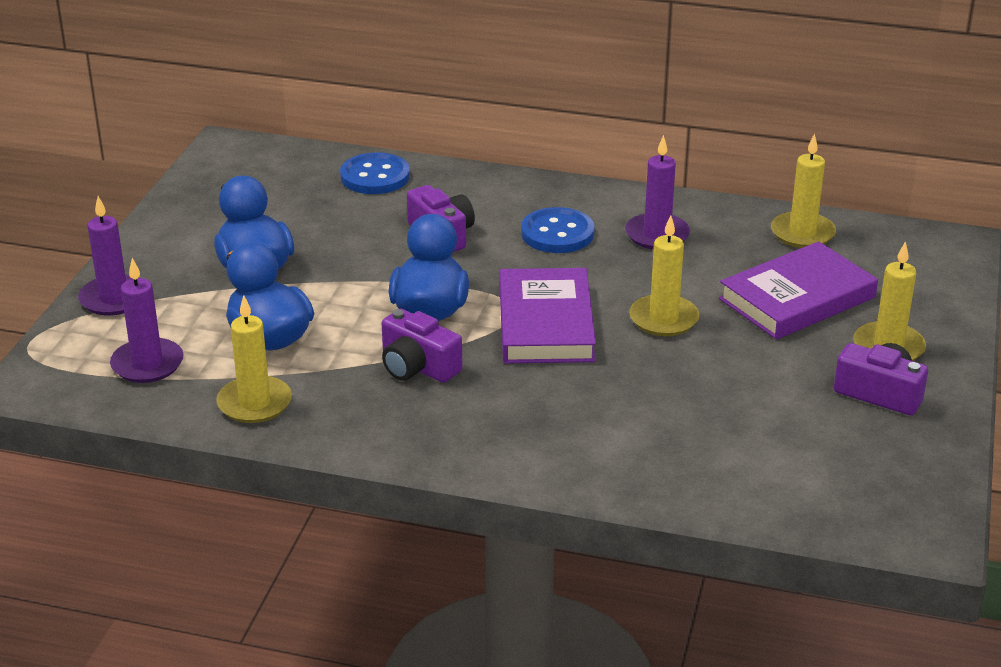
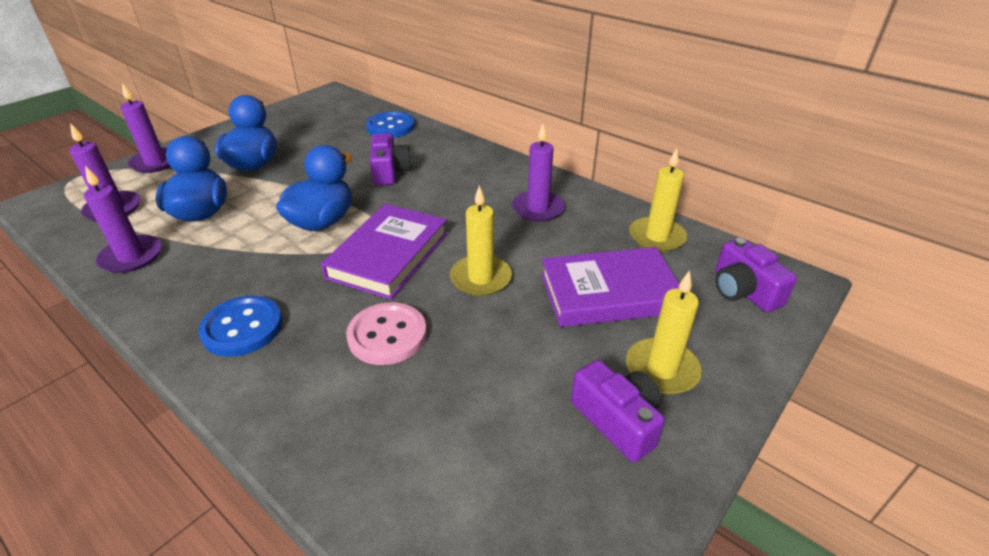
camera: 25 degrees right, 5 degrees up
(254, 403) = (131, 257): yellow candle -> purple candle
(417, 367) = (264, 262): purple camera -> purple camera (743, 291)
(557, 233) = (466, 190): blue button -> blue button (242, 328)
(624, 391) = (387, 335): none -> pink button

